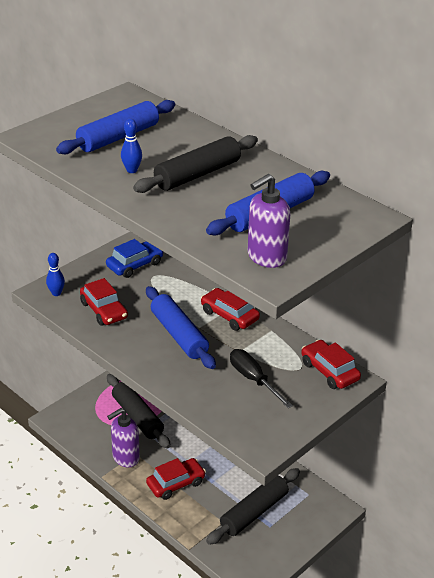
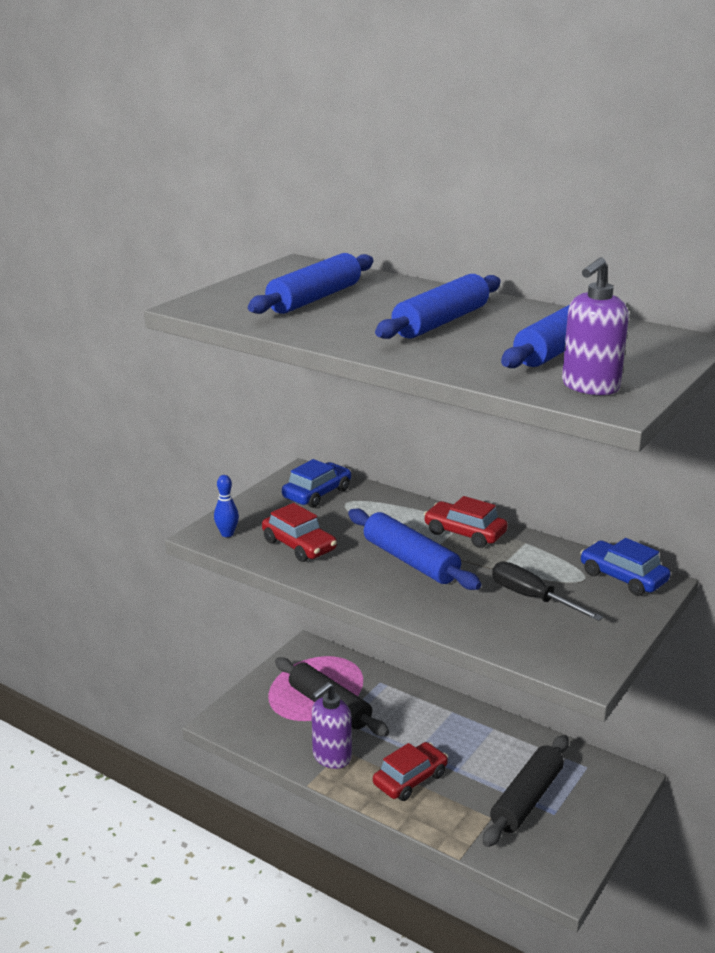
camera: 10 degrees left, 10 degrees down
(132, 170) = (353, 325): blue bowling pin -> none
(197, 174) = (441, 322): black rolling pin -> blue rolling pin
(329, 371) = (623, 577): red car -> blue car

